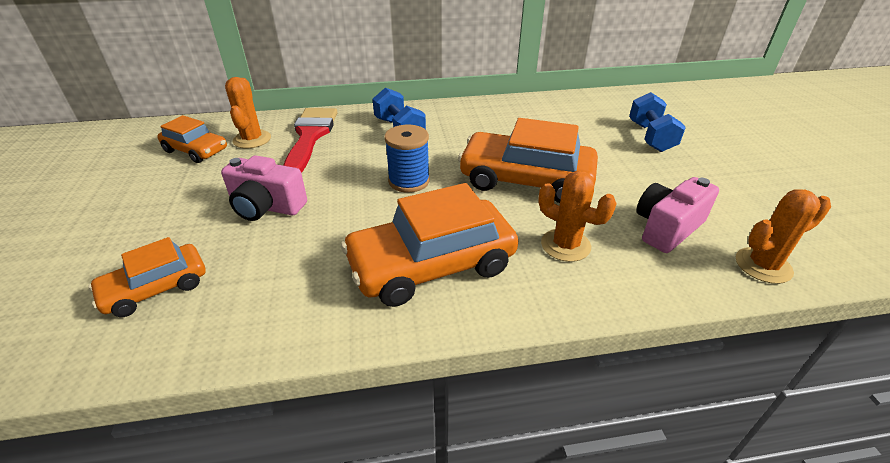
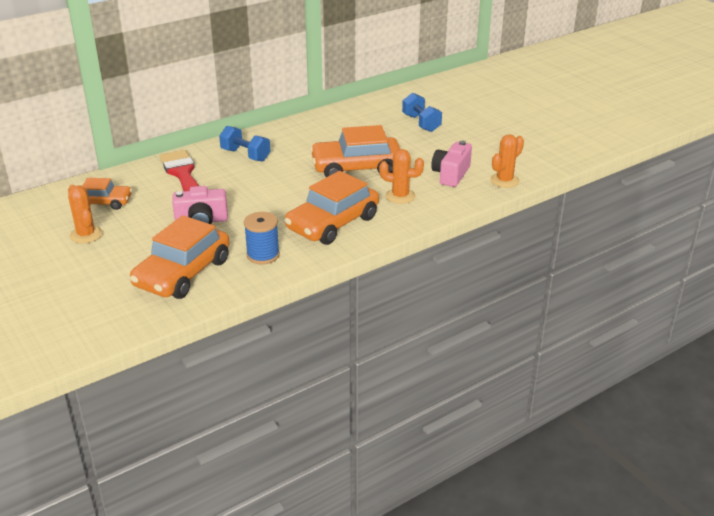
camera: 25 degrees left, 5 degrees down
(156, 288) = (183, 273): orange car -> orange car, size x1.75
(252, 139) = (139, 186): orange cactus -> orange cactus (86, 235)
(409, 181) = (282, 185): blue spool -> blue spool (263, 255)

